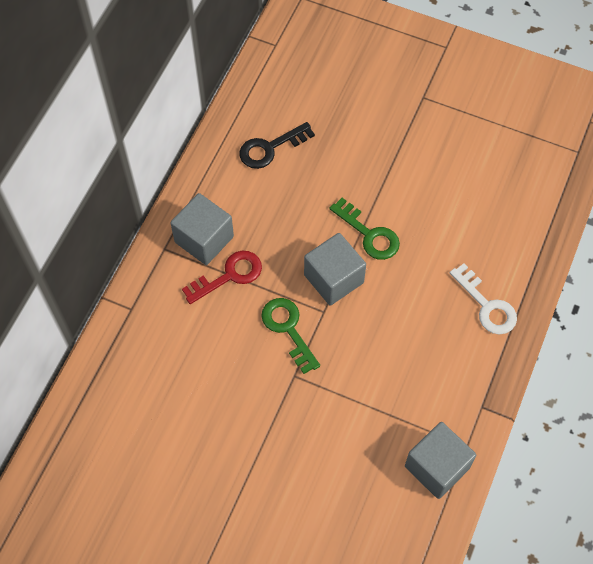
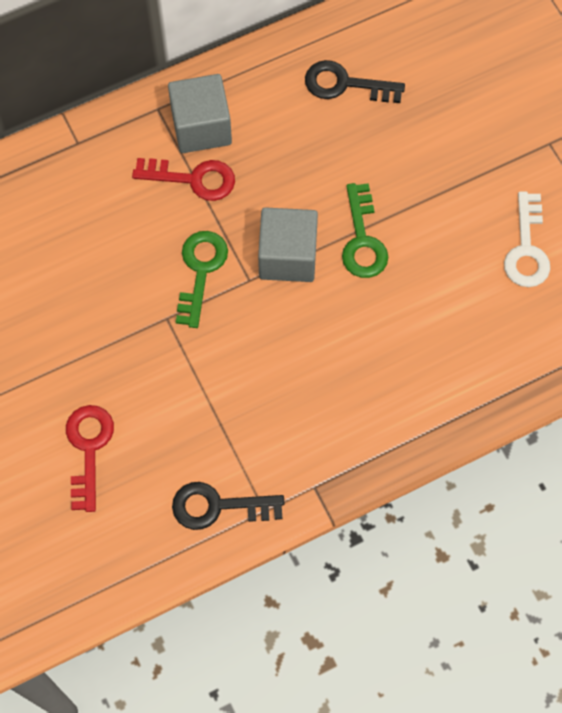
camera: 40 degrees right, 5 degrees up
(322, 498) = (88, 449): none -> red key
(437, 467) = (218, 506): grey cube -> black key
(487, 305) = (412, 397): white key -> white key (527, 249)

